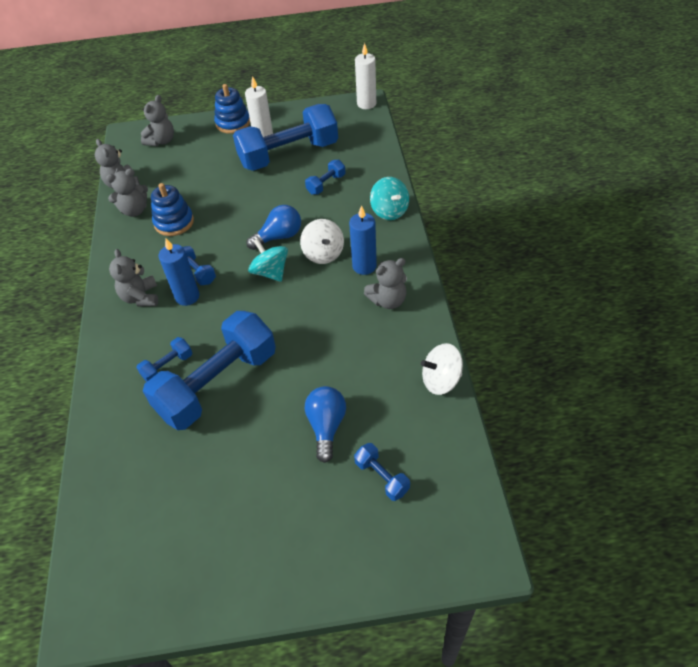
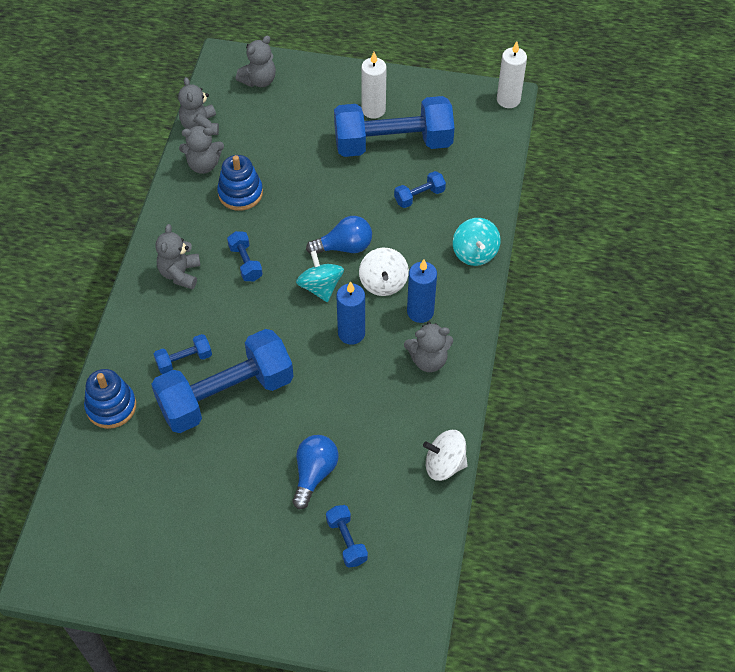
camera: 15 degrees right, 5 degrees up
(187, 296) = (227, 288): blue candle -> blue candle (351, 333)
(233, 123) = (346, 80): blue stacking toy -> blue stacking toy (111, 407)

